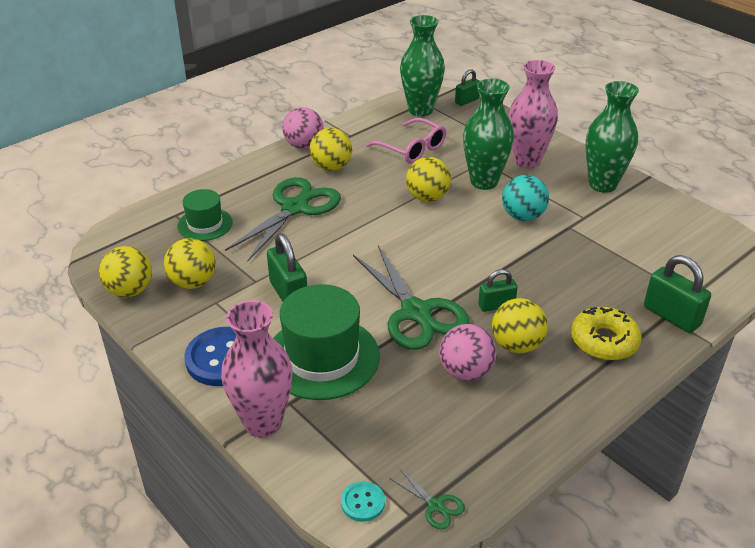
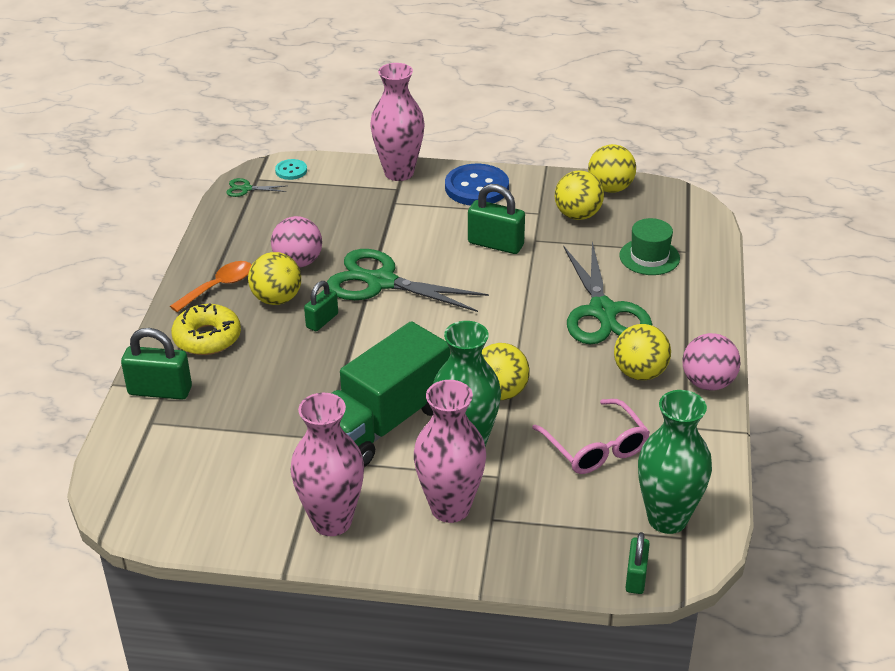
camera: 140 degrees right, 0 degrees up
(322, 357) = (411, 220): green hat -> none
(412, 149) = (595, 447): pink glasses -> pink glasses turned 120 degrees counterclockwise
(522, 216) = (382, 424): turquoise ball -> green truck
(559, 387) = (219, 286): none -> orange spoon
(602, 184) = (332, 521): green vase -> pink vase

